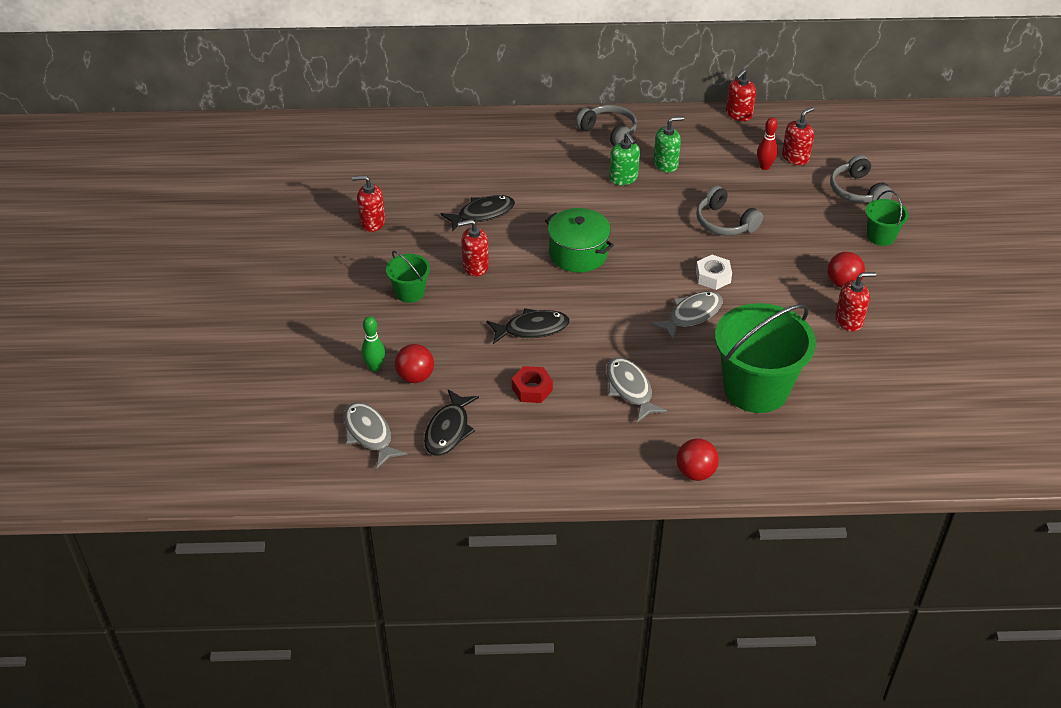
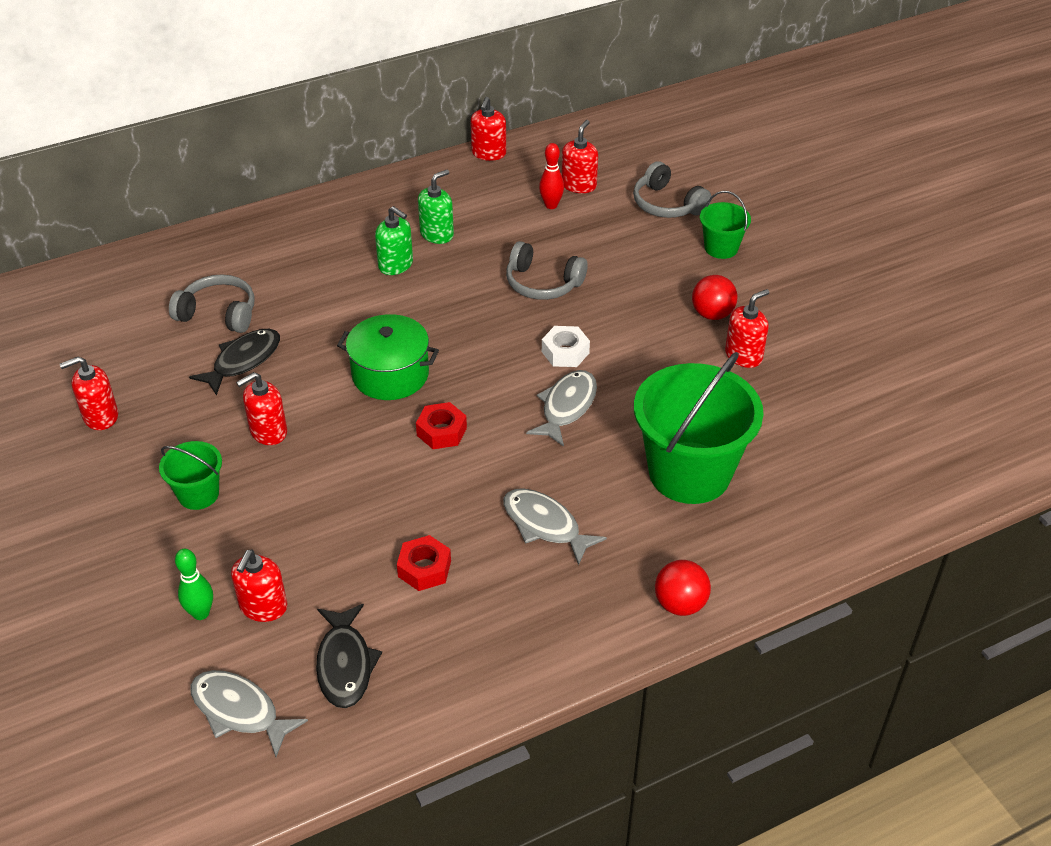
camera: 25 degrees left, 0 degrees up
(415, 377) = (263, 607): red ball -> red soap dispenser
(532, 329) = (383, 489): black fish -> none
(593, 303) = (441, 431): none -> red nut
(609, 132) = (349, 214): grey headphones -> grey headphones (219, 313)

